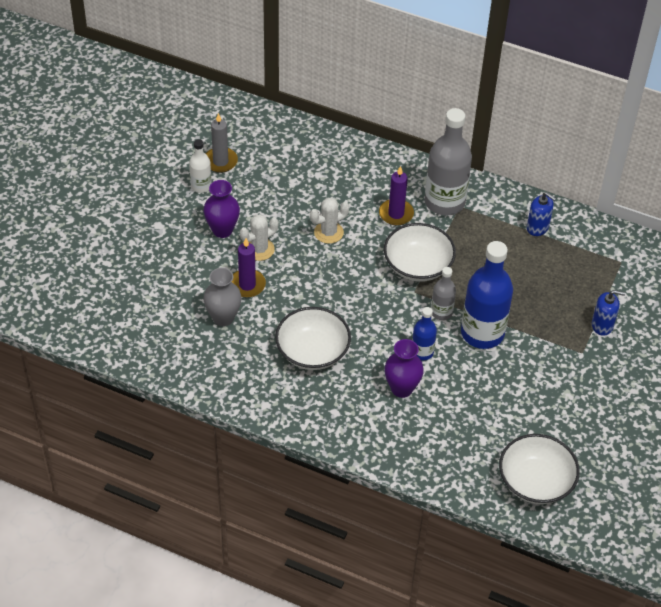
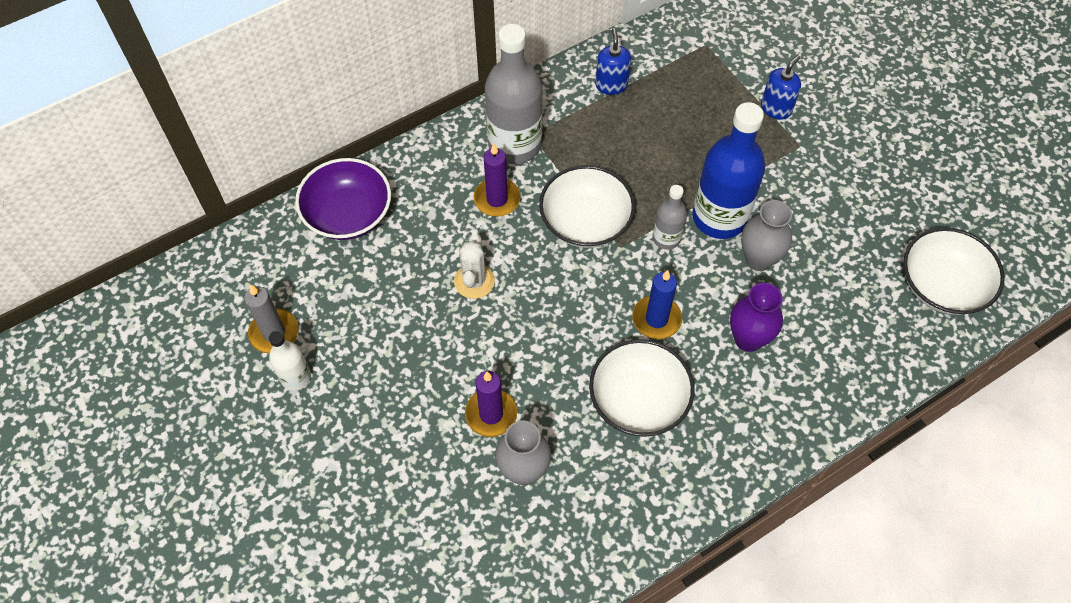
camera: 55 degrees left, 10 degrees up
(222, 230) = (385, 393): purple vase -> none
(259, 249) = (446, 369): white cactus -> none
(324, 151) = (348, 214): none -> purple bowl
(377, 334) = (656, 319): none -> blue candle
(422, 352) = (709, 289): blue bottle -> none
(467, 368) = (758, 259): none -> grey vase
(537, 227) = (611, 85): blue soap dispenser -> blue soap dispenser turned 75 degrees counterclockwise

